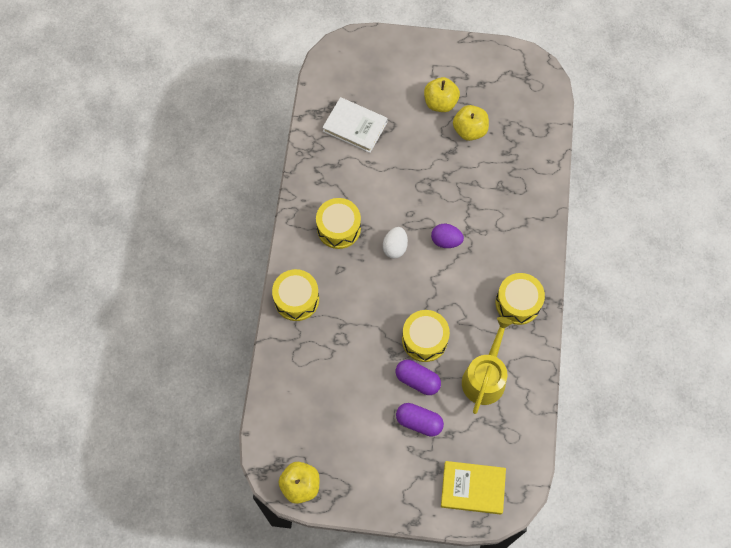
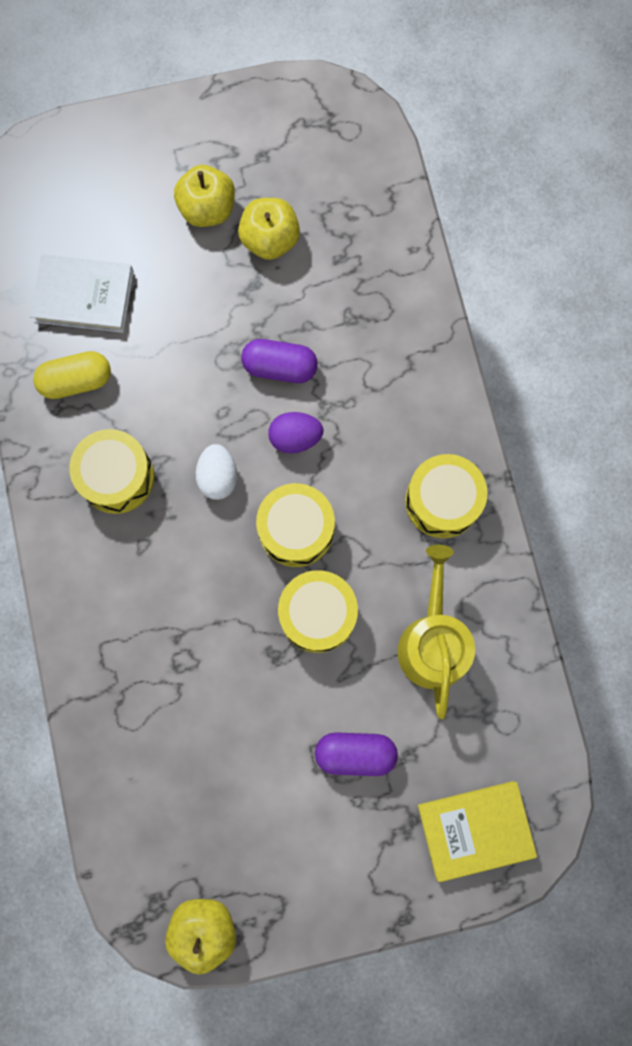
camera: 20 degrees left, 10 degrees up
(296, 299) = (90, 621): yellow drum -> yellow drum (296, 529)
(334, 170) = (76, 381): none -> yellow capsule
(417, 380) = (329, 685): purple capsule -> purple capsule (280, 367)

